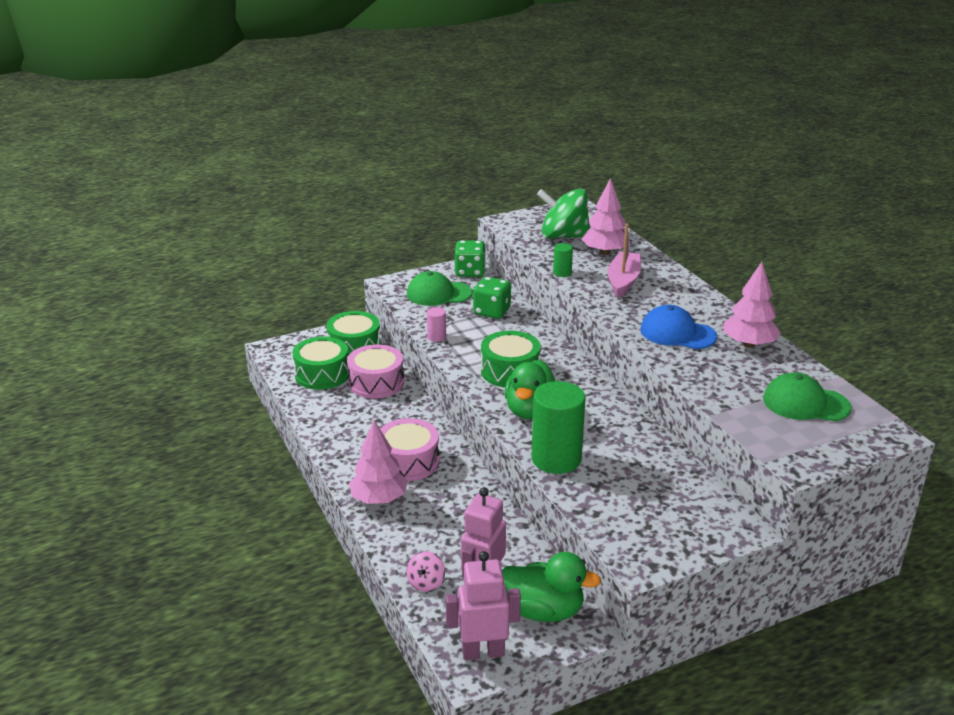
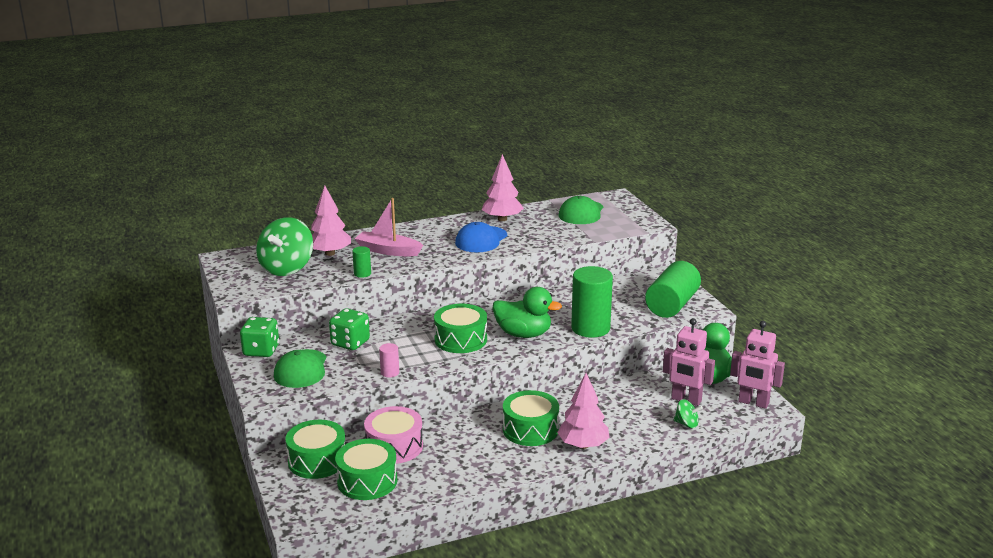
camera: 85 degrees left, 5 degrees down
(408, 462) = (530, 429): pink drum -> green drum
(426, 583) = (686, 424): pink spinning top -> green spinning top
(483, 652) = (753, 403): pink robot -> pink robot turned 60 degrees counterclockwise
(642, 530) = (672, 305): none -> green cylinder

